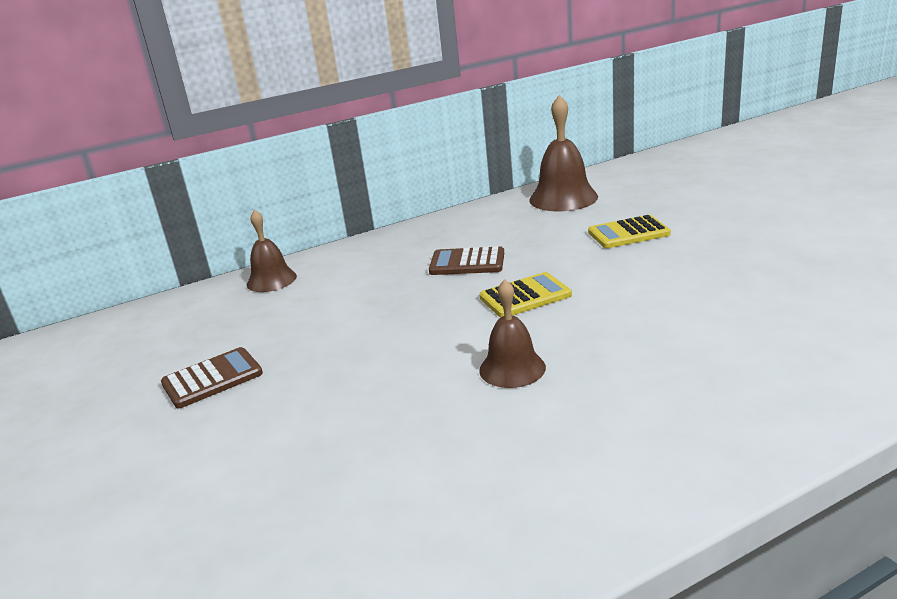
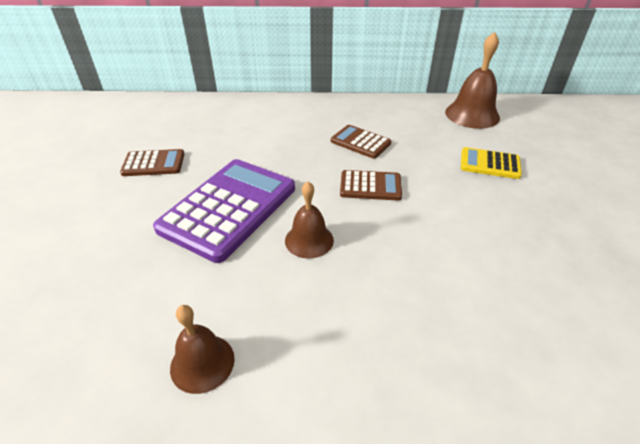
camera: 25 degrees right, 15 degrees up
(271, 280) = (243, 107): brown bell -> brown bell (202, 363)
(377, 380) = (229, 208): none -> purple calculator
(525, 296) = (370, 186): yellow calculator -> brown calculator

